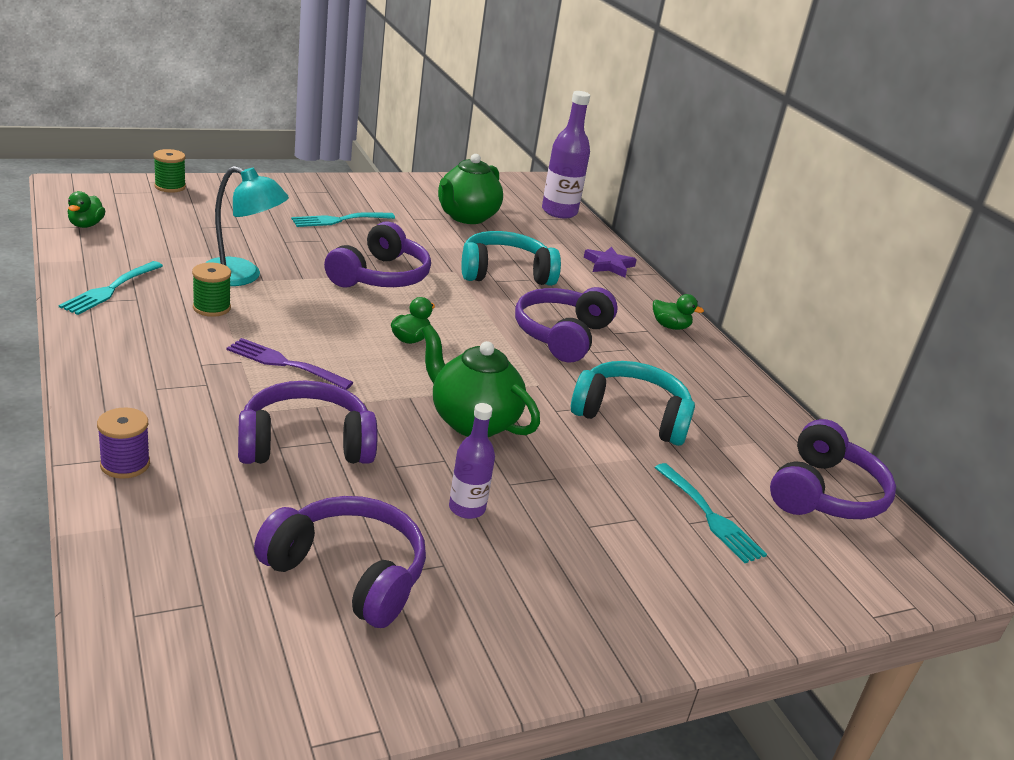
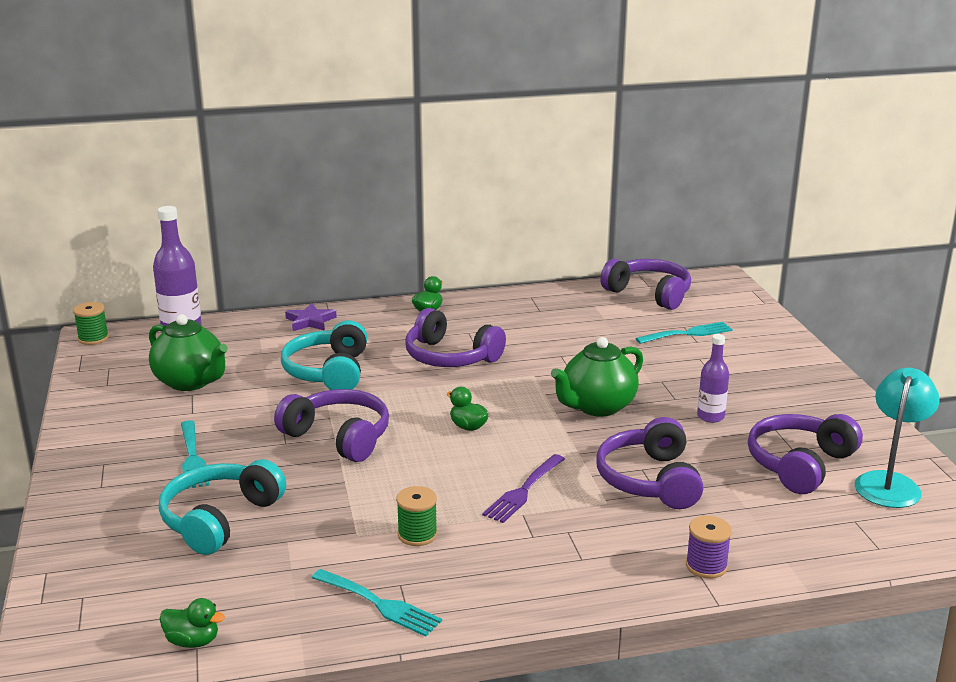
camera: 75 degrees left, 5 degrees down
(170, 187) = (67, 582): green spool -> green spool (93, 338)
(241, 276) = (342, 518): turquoise lamp -> turquoise lamp (890, 483)
(631, 416) = (572, 344): turquoise headphones -> turquoise headphones (220, 519)

